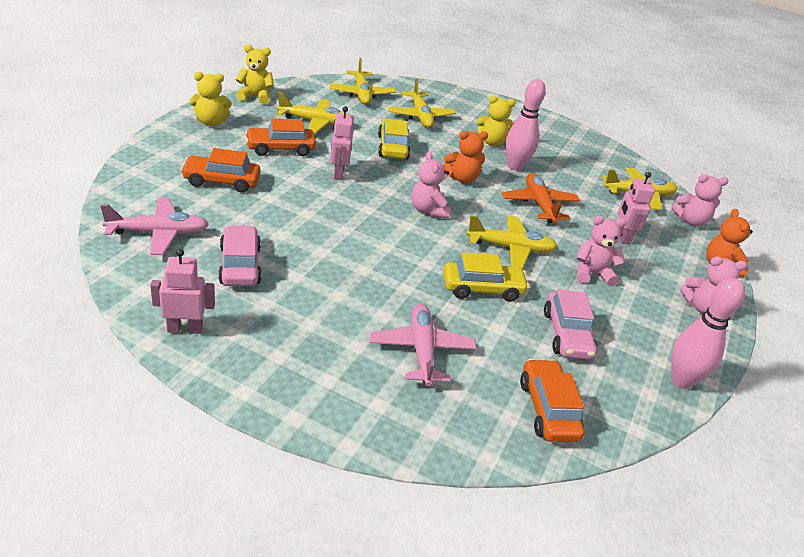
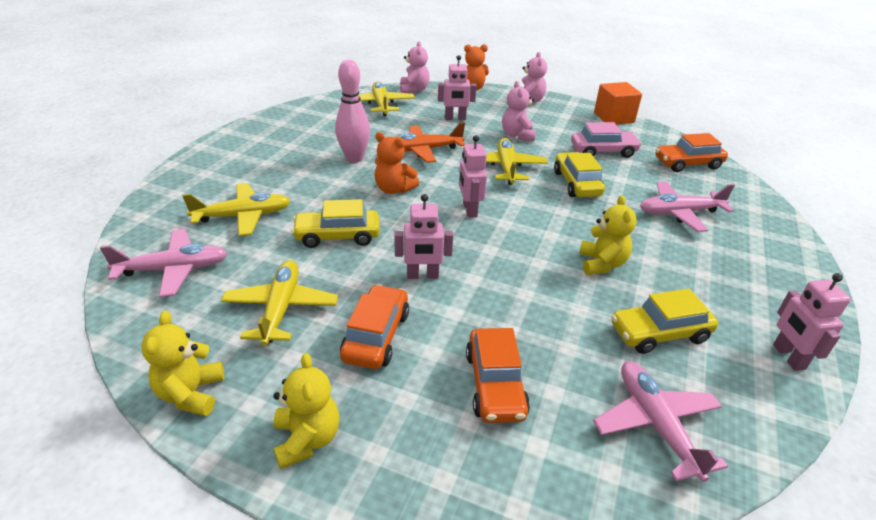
camera: 90 degrees left, 0 degrees up
(240, 265) = (659, 333): pink car -> yellow car
(280, 149) = (376, 336): orange car -> orange car turned 150 degrees counterclockwise
(361, 94) = (174, 269): yellow plane -> pink plane
(428, 210) = (469, 210): pink teddy bear -> pink robot
(462, 178) = (394, 189): orange teddy bear -> orange teddy bear turned 135 degrees clockwise
(491, 142) = (302, 169): yellow teddy bear -> yellow teddy bear (601, 264)
(681, 380) = (613, 118): pink bowling pin -> orange cube

